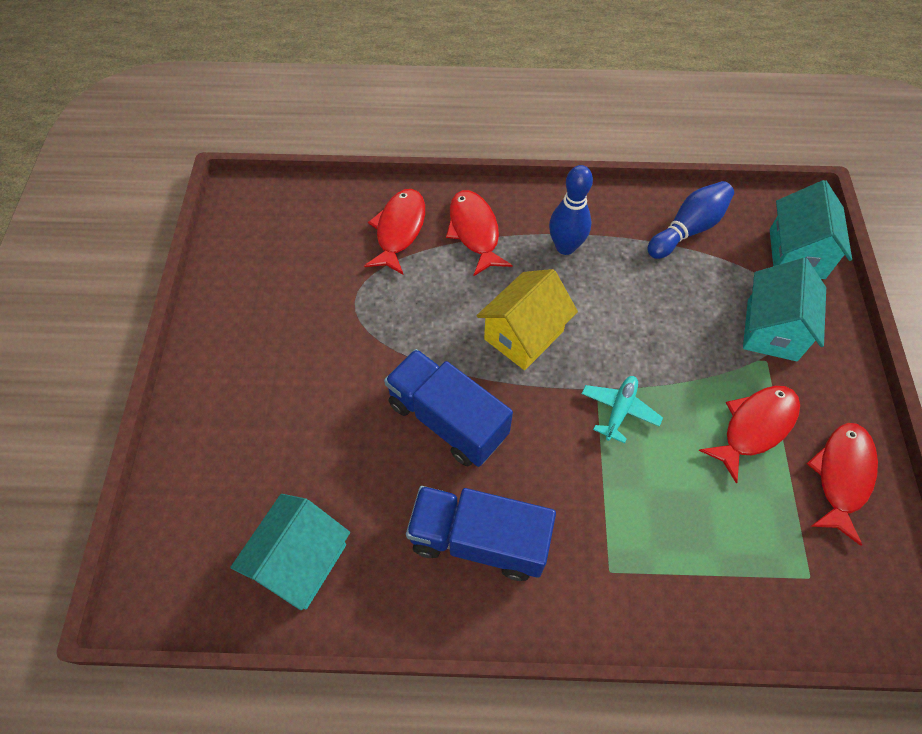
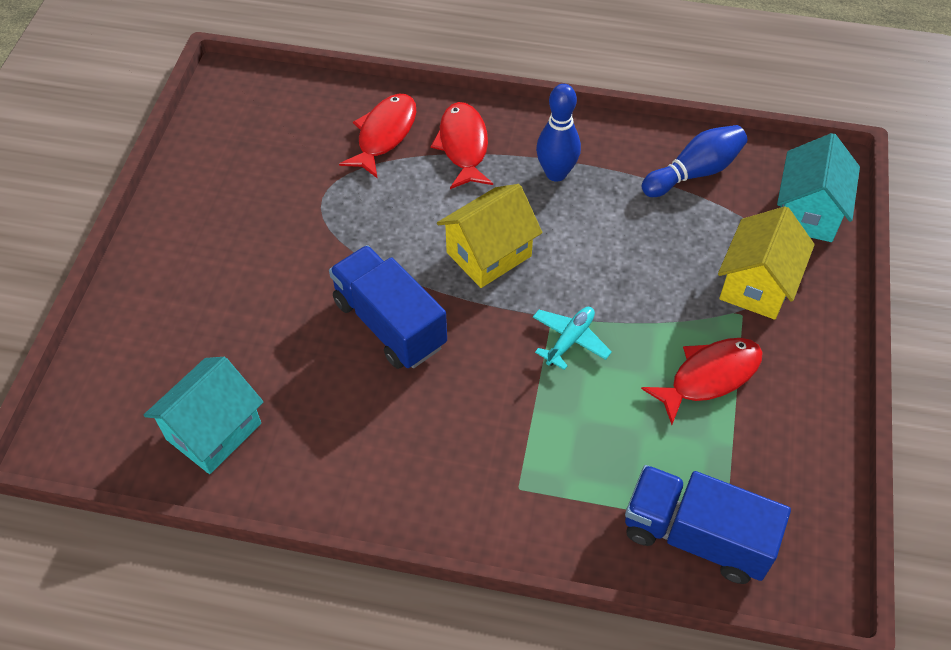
camera: 10 degrees right, 5 degrees down
(479, 540) = (393, 439): blue truck -> blue truck (696, 536)
(771, 330) = (756, 285): turquoise house -> yellow house
(842, 476) = (789, 437): red fish -> none

